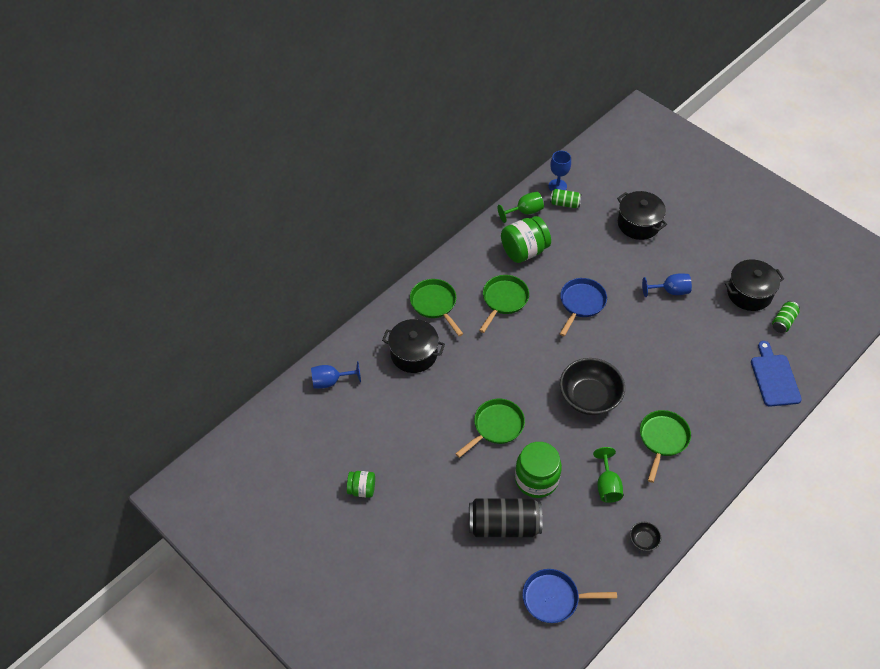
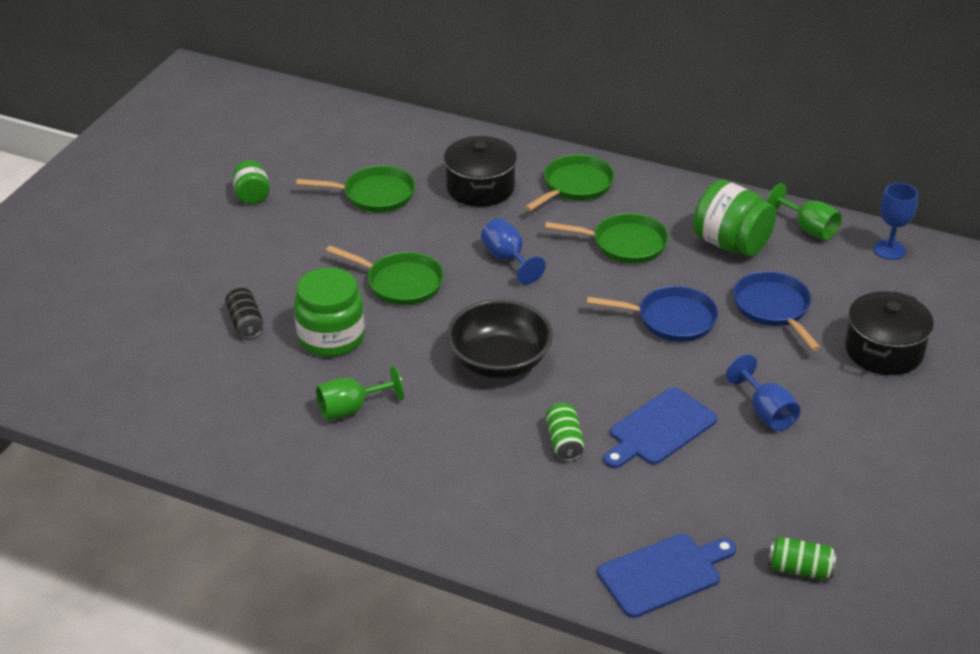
camera: 70 degrees right, 15 degrees down
(331, 381) = (399, 135): blue goblet -> blue goblet (508, 259)
(504, 525) = (245, 323): black can -> black can, size x0.52
(554, 598) = (148, 392): blue pan -> blue pan (773, 309)
(565, 203) = (859, 264): green can -> green can (564, 442)
(643, 540) = (272, 464): black bowl -> none
(662, 439) = (462, 454): green pan -> green pan (374, 195)
(669, 341) = (659, 429): none -> blue cutting board
(749, 293) = (833, 512): black pot -> none

